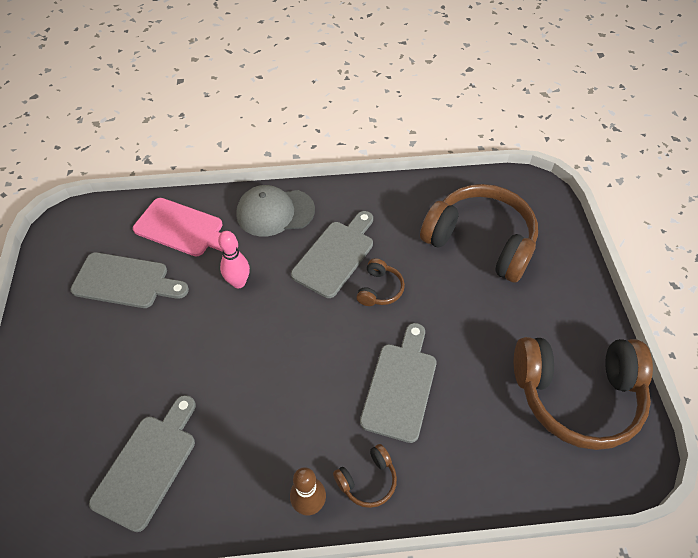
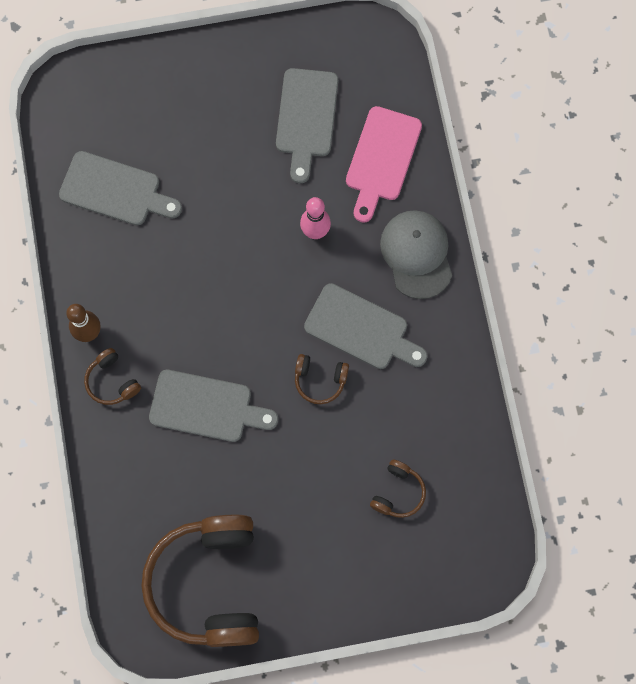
camera: 85 degrees right, 20 degrees up
(480, 241) = (398, 492): brown headphones -> brown headphones, size x0.43

